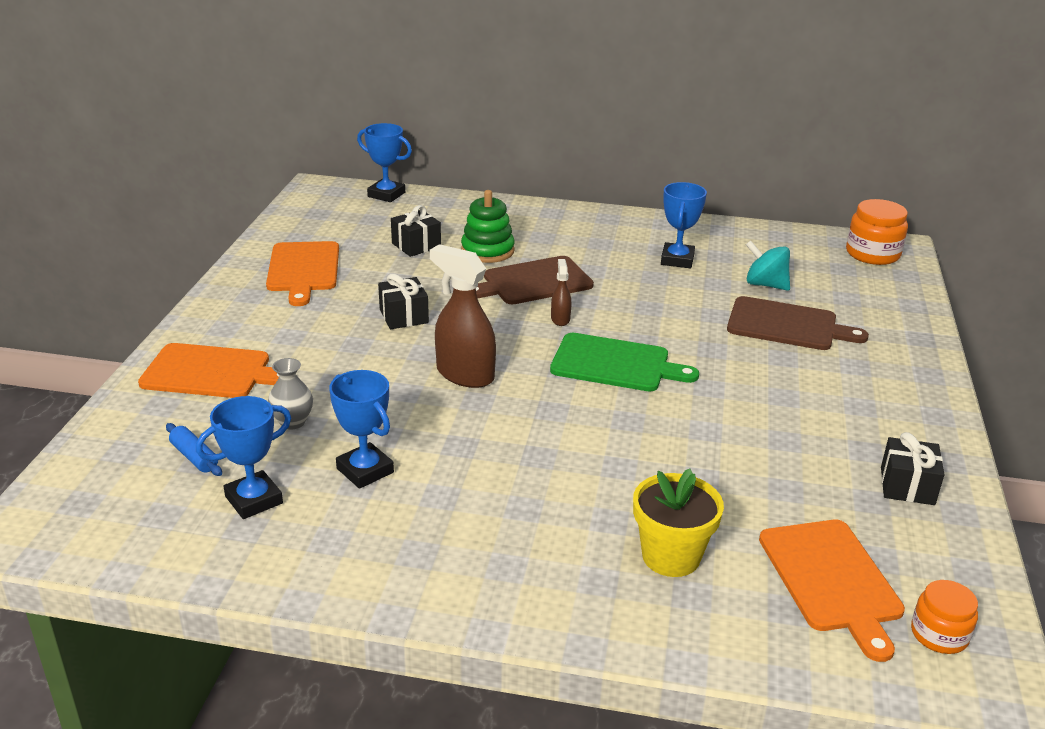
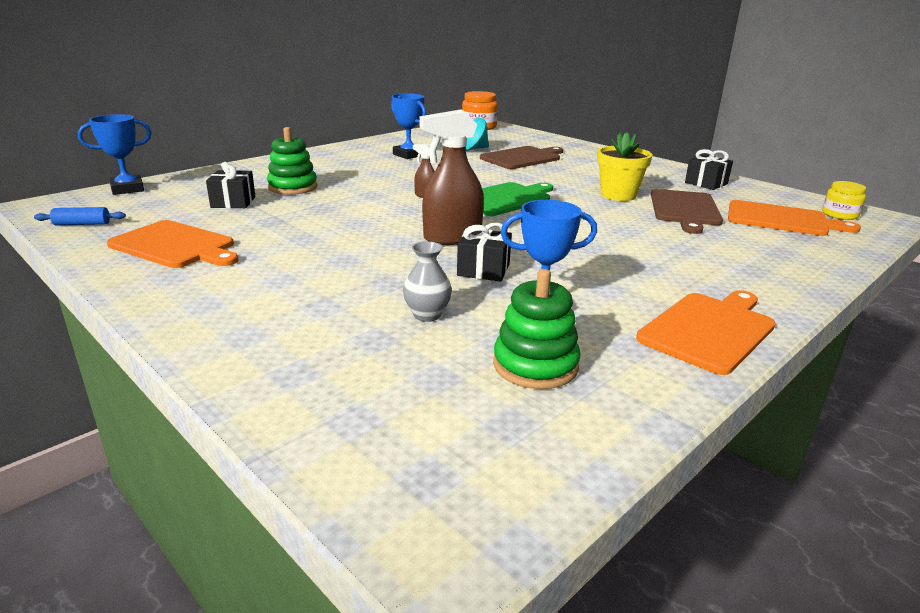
camera: 55 degrees left, 5 degrees down
(194, 457) = (423, 378): blue rolling pin -> blue rolling pin (82, 224)
(211, 372) = (277, 330): orange cutting board -> orange cutting board (709, 330)
(254, 500) = (535, 365): blue trophy -> green stacking toy
(404, 316) = (332, 233): black gift -> black gift (483, 270)
(533, 282) = (363, 189): brown cutting board -> brown cutting board (684, 209)
(671, 556) = (736, 245): yellow flower pot -> yellow flower pot (618, 195)
(939, 634) = (839, 215): orange jar -> yellow jar

